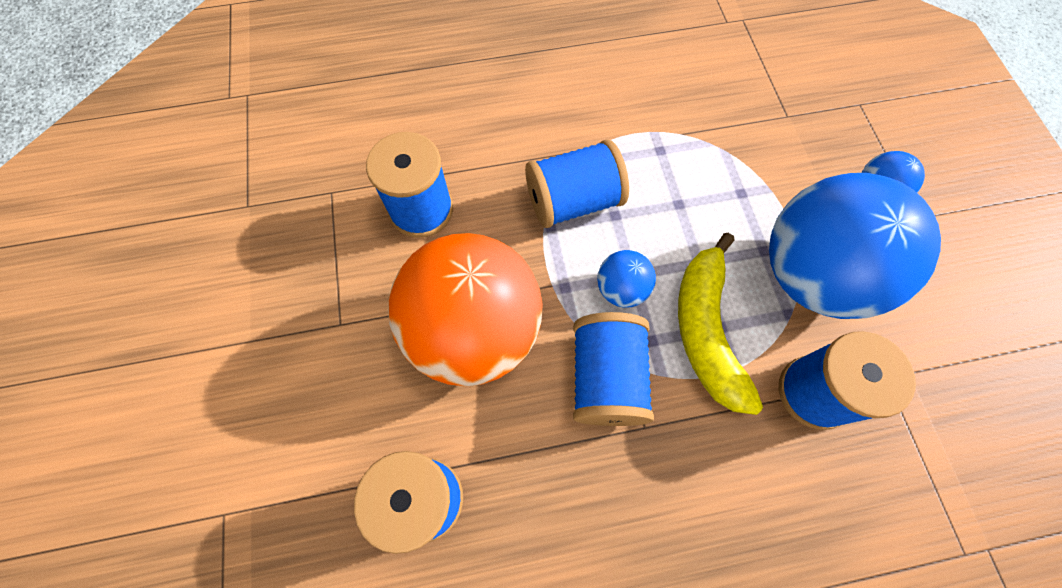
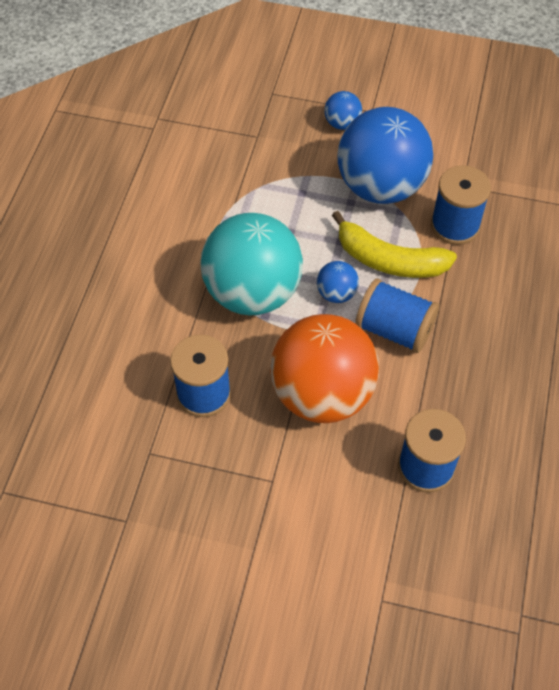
camera: 65 degrees left, 10 degrees down
(573, 201) = (252, 292): blue spool -> turquoise ball

